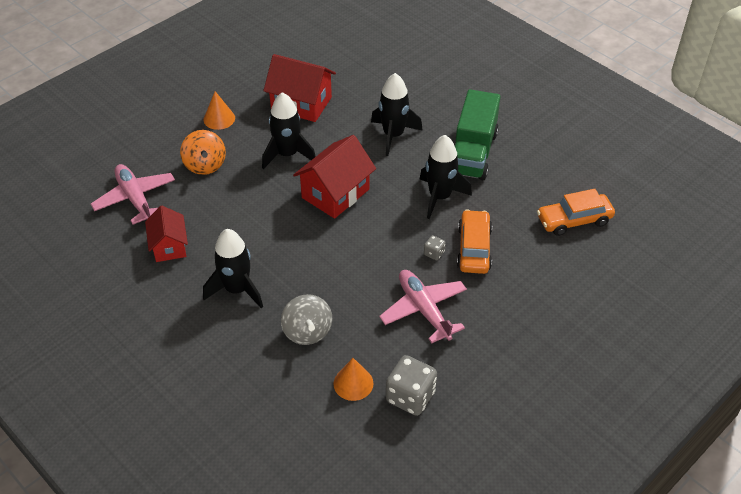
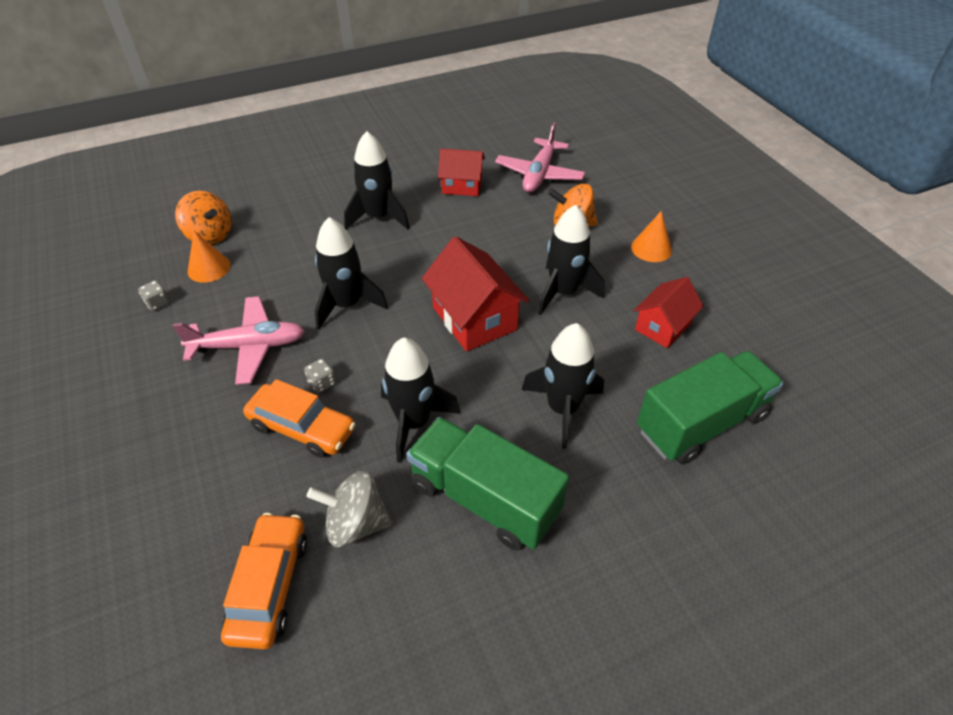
camera: 110 degrees right, 0 degrees up
(135, 199) = (539, 174): pink plane -> pink plane turned 120 degrees clockwise
(301, 103) = (662, 326): red house -> red house, size x0.64
(307, 331) = (293, 252): grey spinning top -> grey spinning top (356, 523)
(310, 407) = (210, 235): none -> orange spinning top
(354, 269) = (347, 305): none -> black rocket
(374, 80) = (701, 423): none -> green truck
(410, 396) = (158, 303): grey dice -> grey dice, size x0.48

